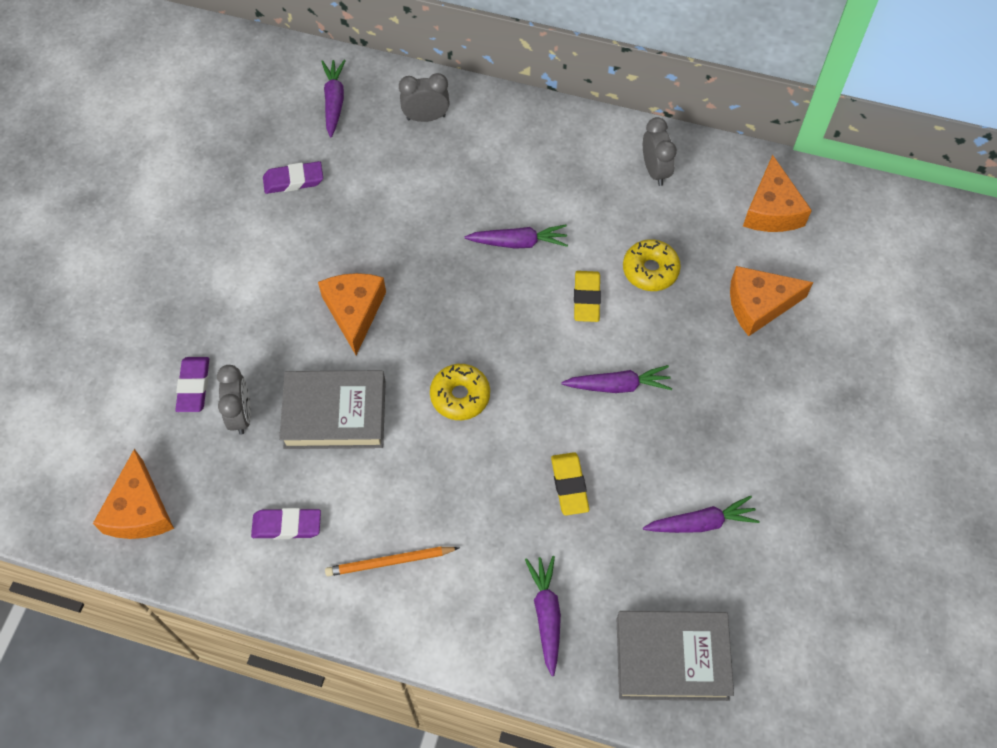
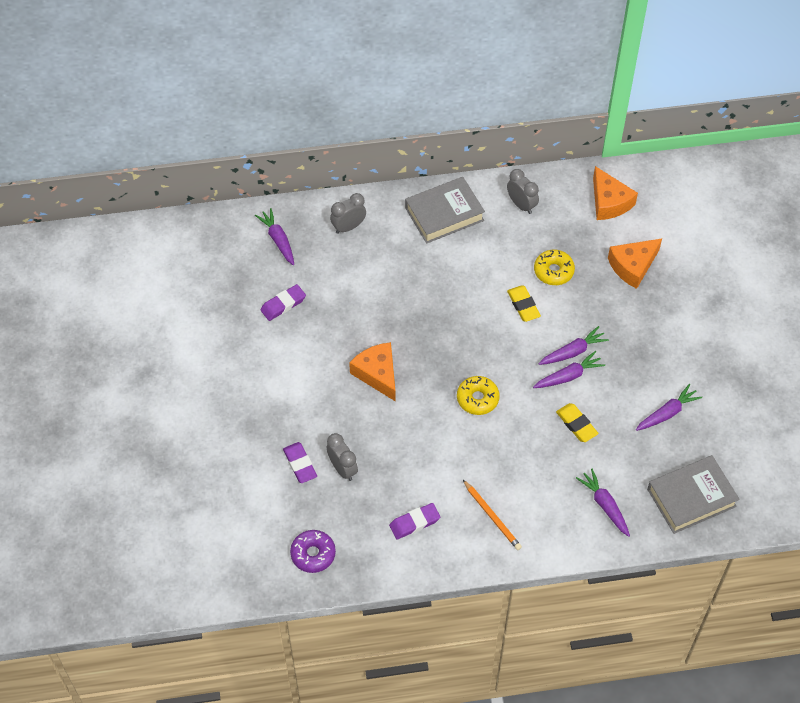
camera: 25 degrees left, 5 degrees down
(139, 510) = (313, 554): orange cheese -> purple donut
(335, 414) = (404, 443): grey book -> grey book (444, 214)
(389, 562) = (492, 516): orange pencil -> orange pencil turned 90 degrees counterclockwise
(518, 242) = (459, 286): purple carrot -> purple carrot (568, 376)

